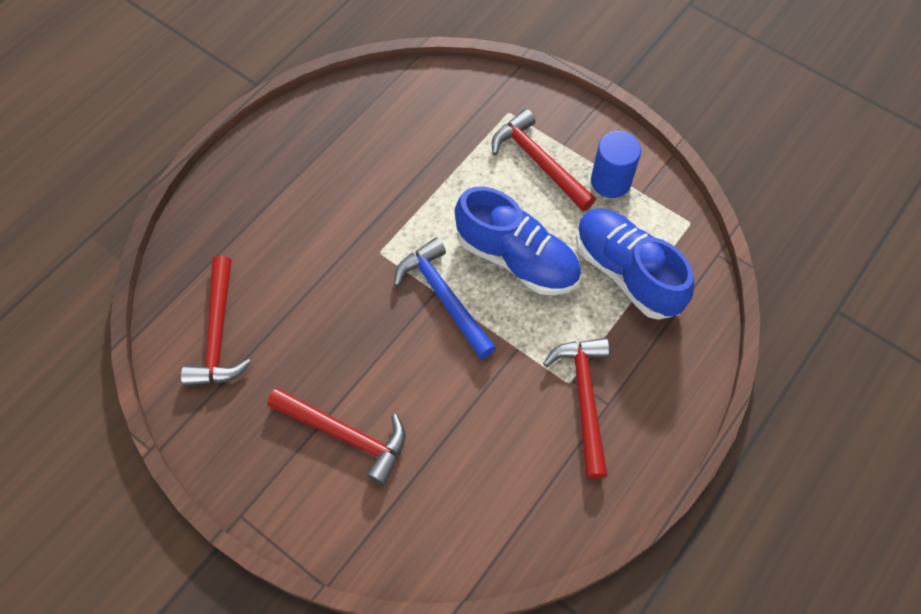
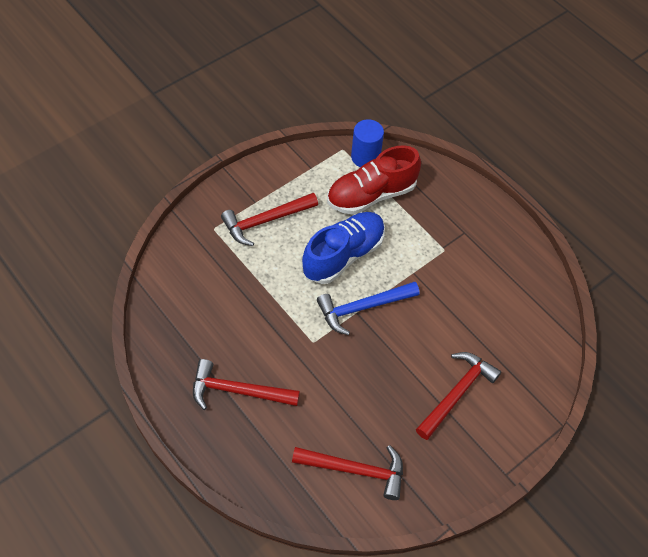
camera: 80 degrees left, 5 degrees down
(584, 399) = (458, 244): red hammer -> red hammer (238, 391)
(610, 181) = (296, 183): blue cylinder -> blue cylinder (365, 157)
(626, 272) = (371, 195): blue shoe -> red shoe

